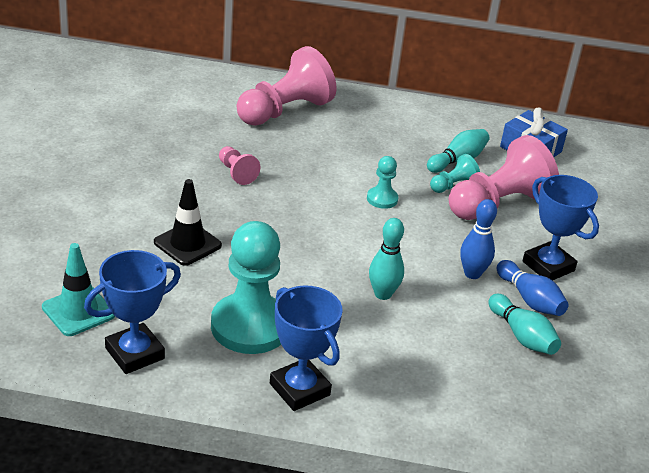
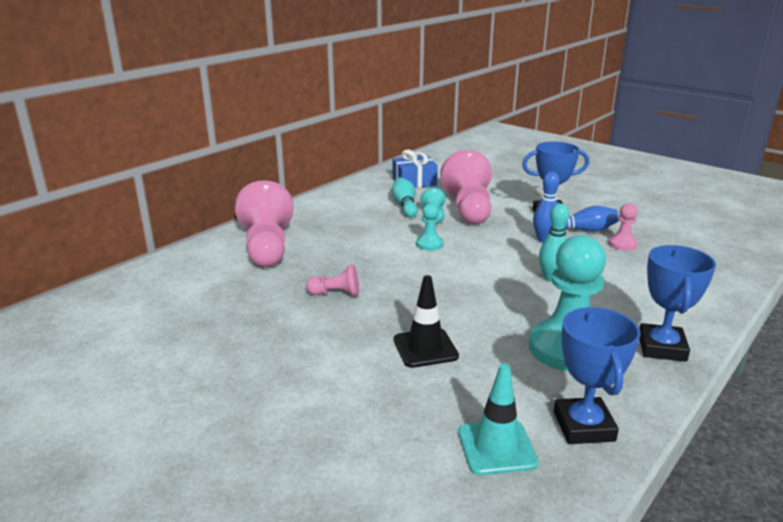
camera: 55 degrees left, 10 degrees down
(299, 389) = (661, 348): blue trophy -> blue trophy turned 75 degrees counterclockwise
(522, 336) = (622, 244): turquoise bowling pin -> pink pawn

